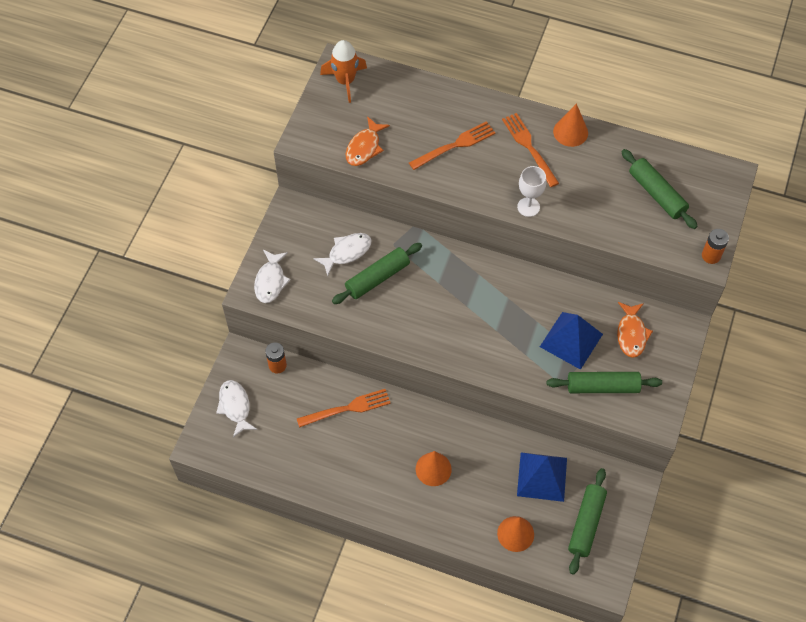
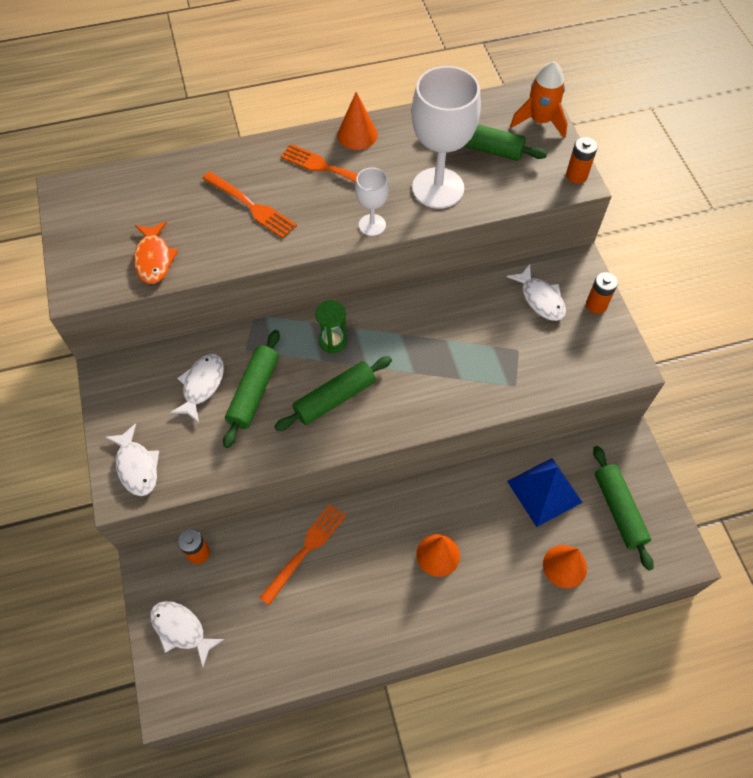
camera: 35 degrees left, 0 degrees up
(345, 81) = (84, 204): orange rocket -> orange rocket (540, 121)
(455, 145) = (251, 206): orange fork -> orange fork turned 105 degrees clockwise
(456, 274) = (333, 341): none -> green hourglass
(571, 340) = (491, 338): blue pyramid -> none
(597, 206) = (438, 188): none -> white goblet
(602, 386) = (555, 364): green rolling pin -> green rolling pin (334, 398)
(631, 334) = (540, 299): orange fish -> white fish
(670, 363) = (596, 305): none -> orange battery

